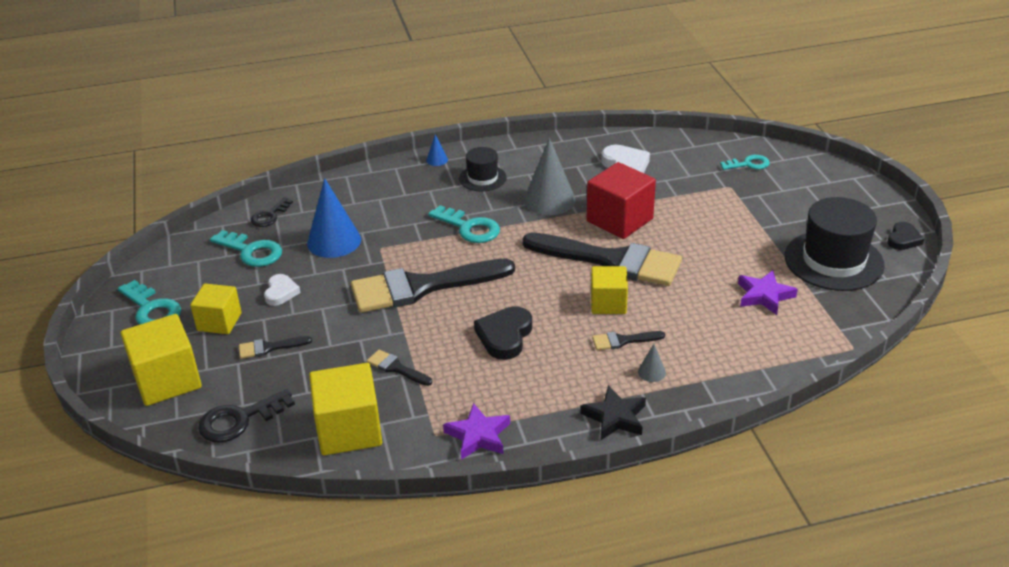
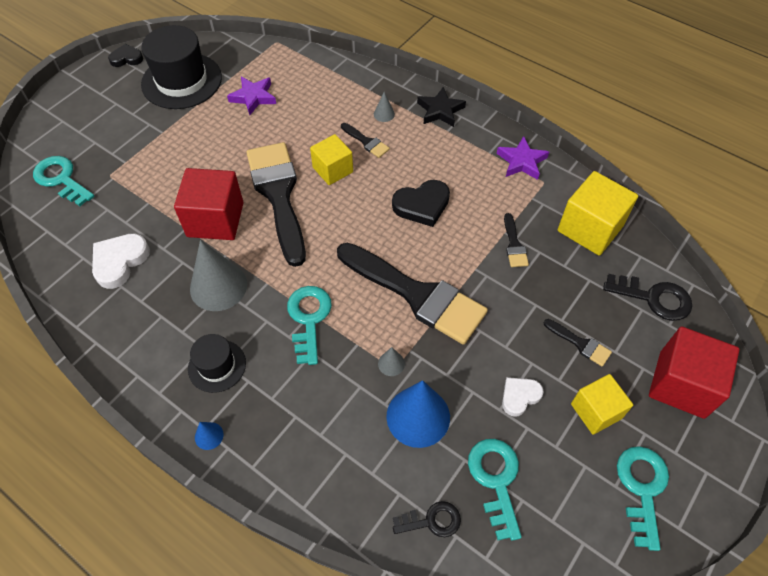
camera: 130 degrees left, 20 degrees up
(167, 380) = (681, 384): yellow cube -> red cube
(385, 248) = (391, 363): none -> grey cone
(748, 164) = (61, 179): turquoise key -> turquoise key, size x1.51

